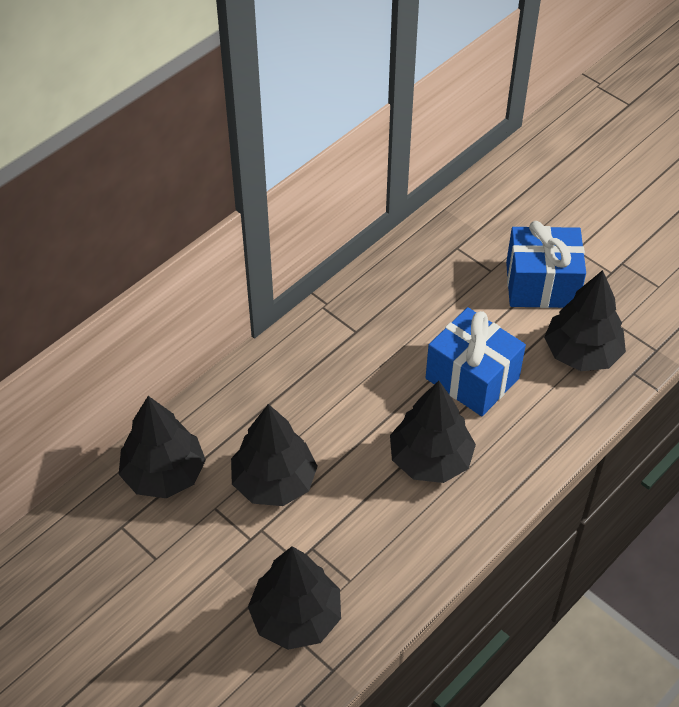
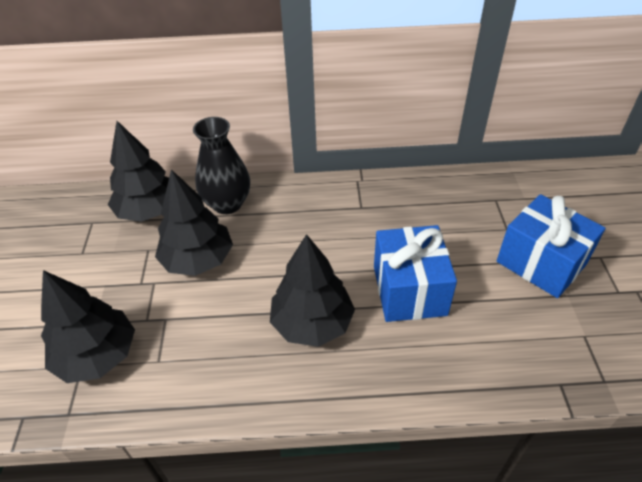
camera: 45 degrees right, 5 degrees down
(232, 413) = (227, 204): none -> black vase
(582, 353) = (525, 334): black tree -> none

